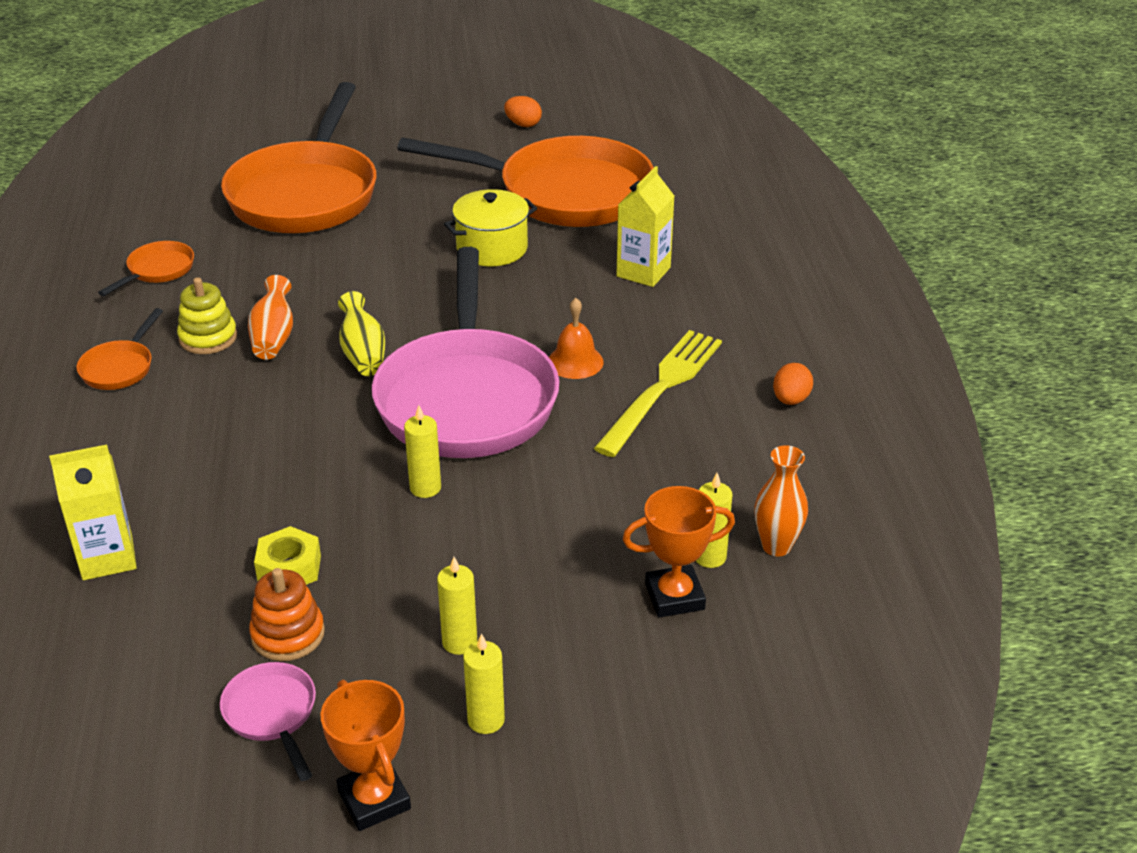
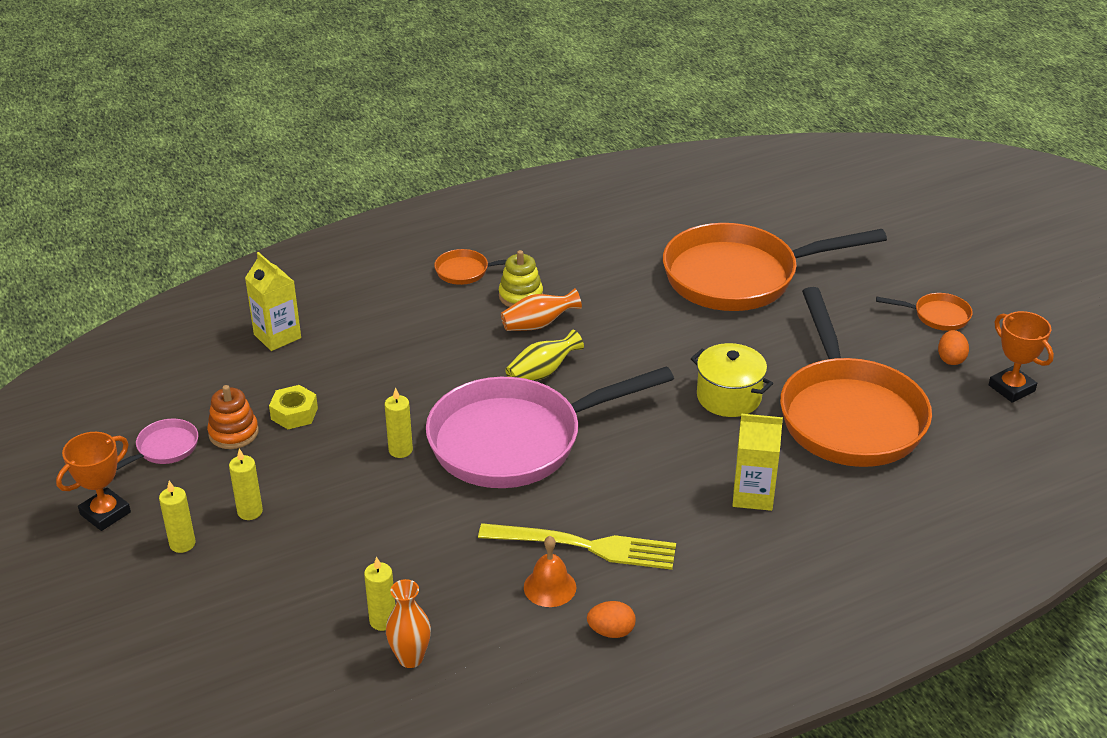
camera: 70 degrees right, 0 degrees up
(157, 271) = (587, 246): orange pan -> orange pan (937, 316)
(575, 362) = (594, 487): orange bell -> orange bell (550, 587)
(674, 597) = (331, 610): orange trophy -> orange trophy (1011, 388)

